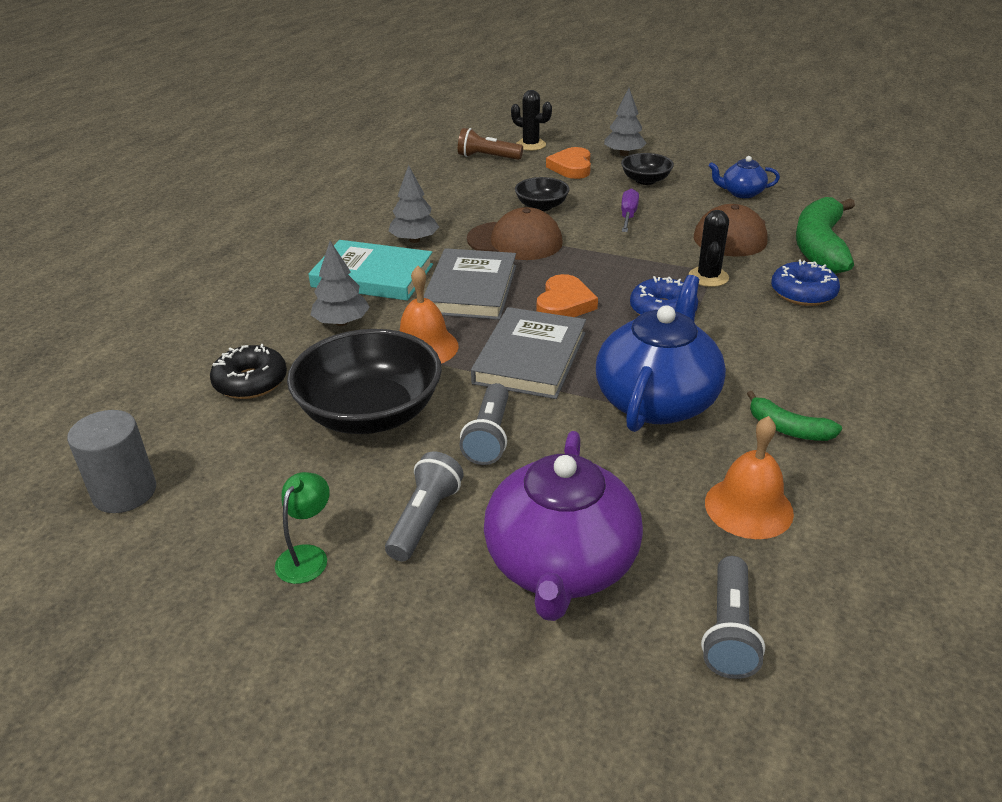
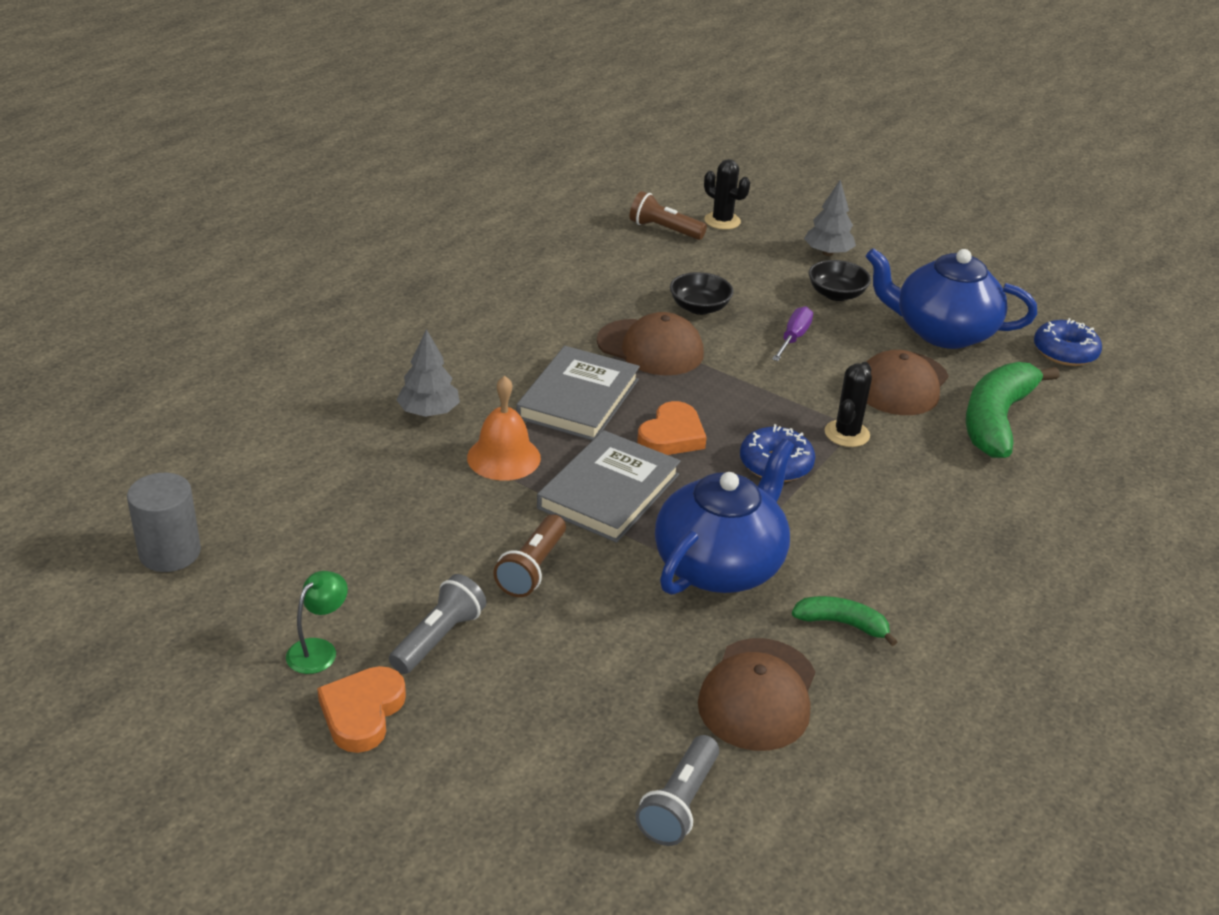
camera: 10 degrees right, 0 degrees up
(250, 382) = (317, 462): black donut -> none
(370, 413) = (424, 519): black bowl -> none
(373, 276) = (479, 362): turquoise book -> none
(414, 240) = (540, 326): grey tree -> none
(489, 436) = (532, 568): grey flashlight -> brown flashlight
(560, 565) = (549, 709): purple teapot -> none
(571, 167) = (757, 261): orange heart -> orange heart (362, 712)
(741, 193) = (942, 332): blue teapot -> blue teapot, size x2.01
(748, 507) = (758, 694): orange bell -> brown cap
(788, 429) = (842, 624): green banana -> green banana turned 150 degrees clockwise
(803, 293) = (944, 474): blue donut -> blue donut (1065, 352)

